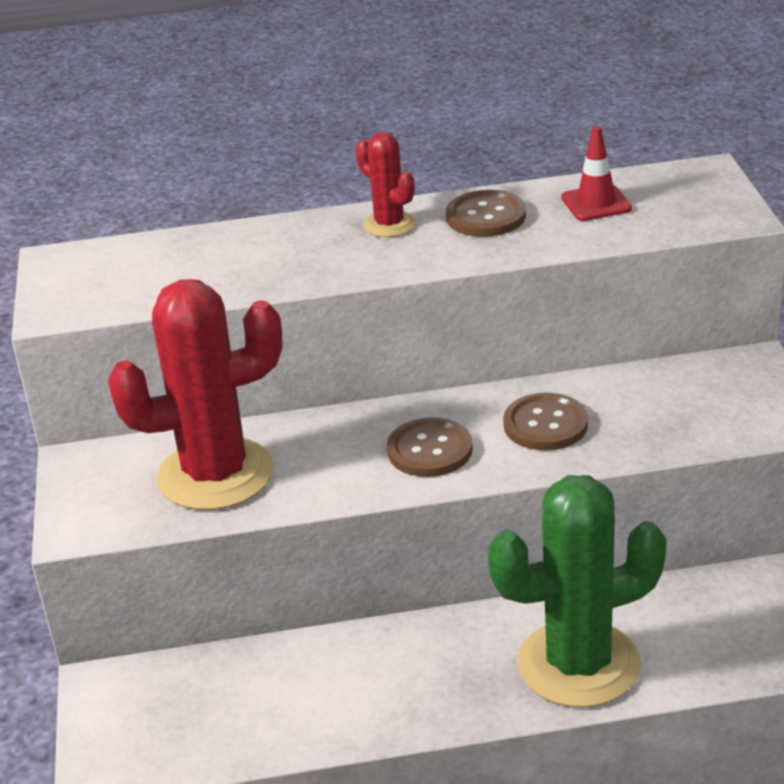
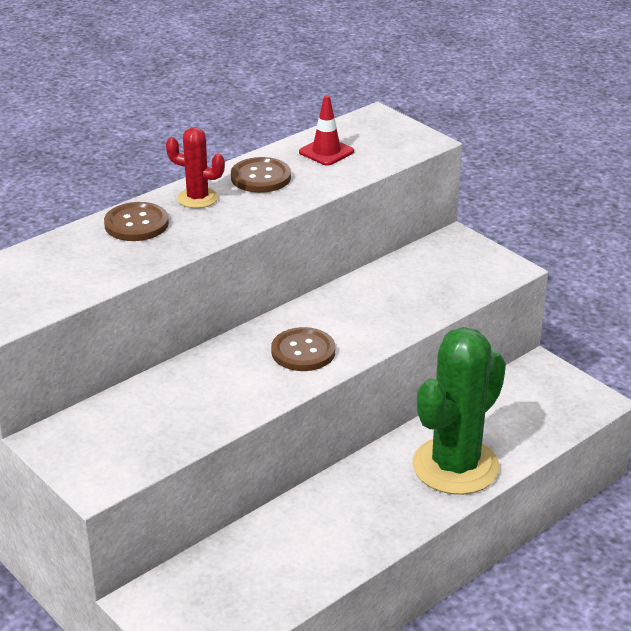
camera: 35 degrees left, 0 degrees up
(216, 475) = (166, 414): red cactus -> none
(545, 424) = (363, 313): brown button -> brown button (136, 224)

